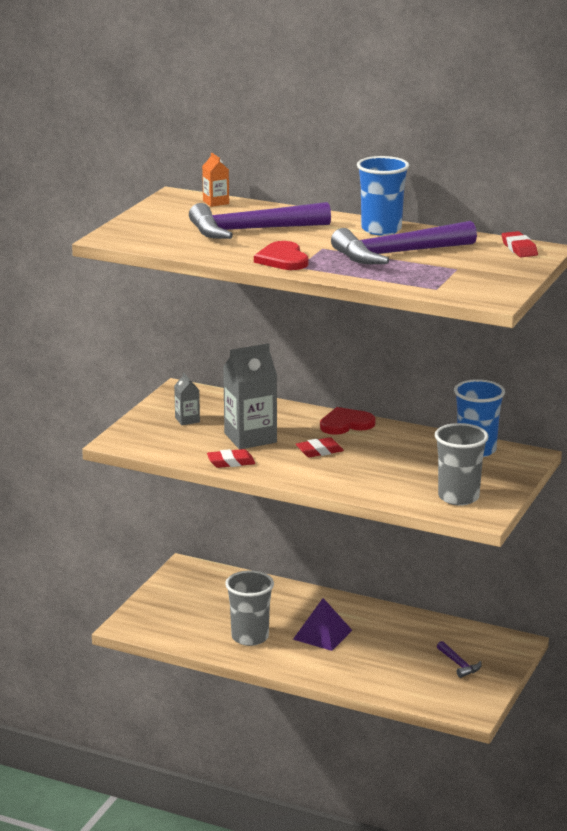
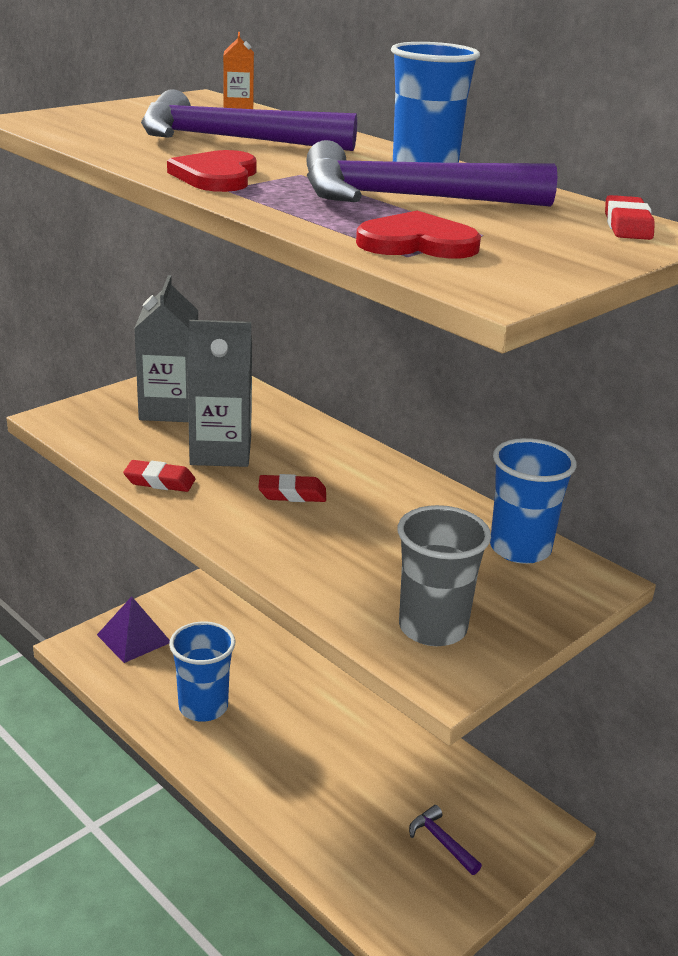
camera: 20 degrees right, 5 degrees up
(187, 420) = (169, 409): grey carton -> grey carton, size x2.03
(250, 637) = (203, 707): grey cup -> blue cup
(322, 634) = (293, 730): purple pyramid -> purple pyramid (134, 638)
(346, 424) = (364, 462): red heart -> red heart (417, 243)
(459, 664) = (441, 842): purple hammer -> purple hammer turned 150 degrees clockwise

